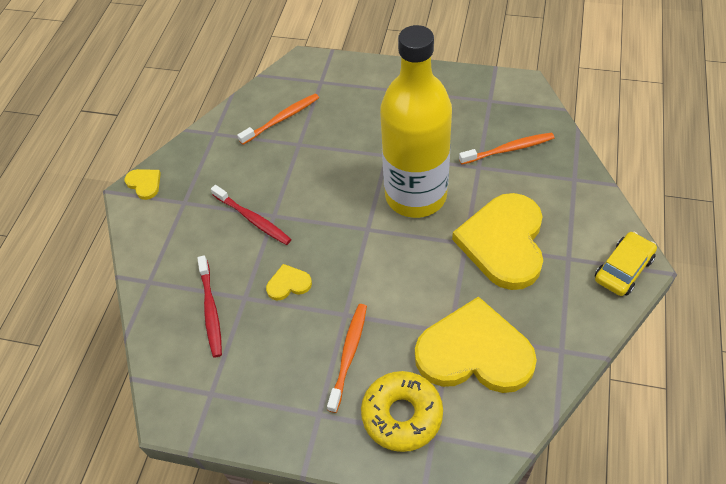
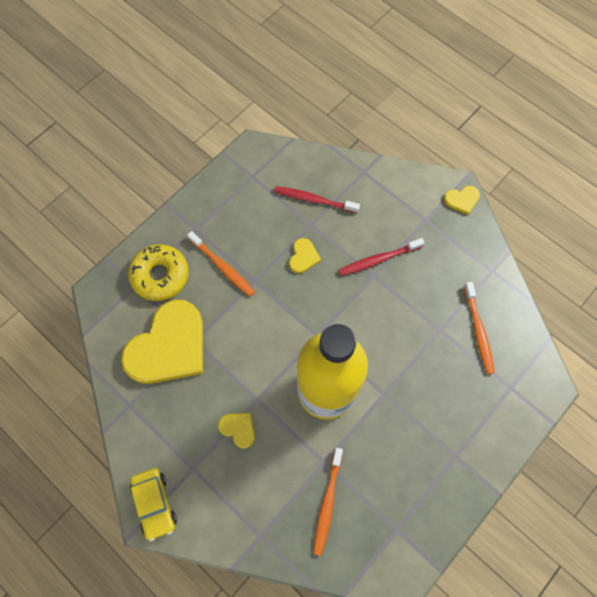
camera: 115 degrees right, 15 degrees up
(503, 243) = (238, 429): yellow heart -> yellow heart, size x0.42

